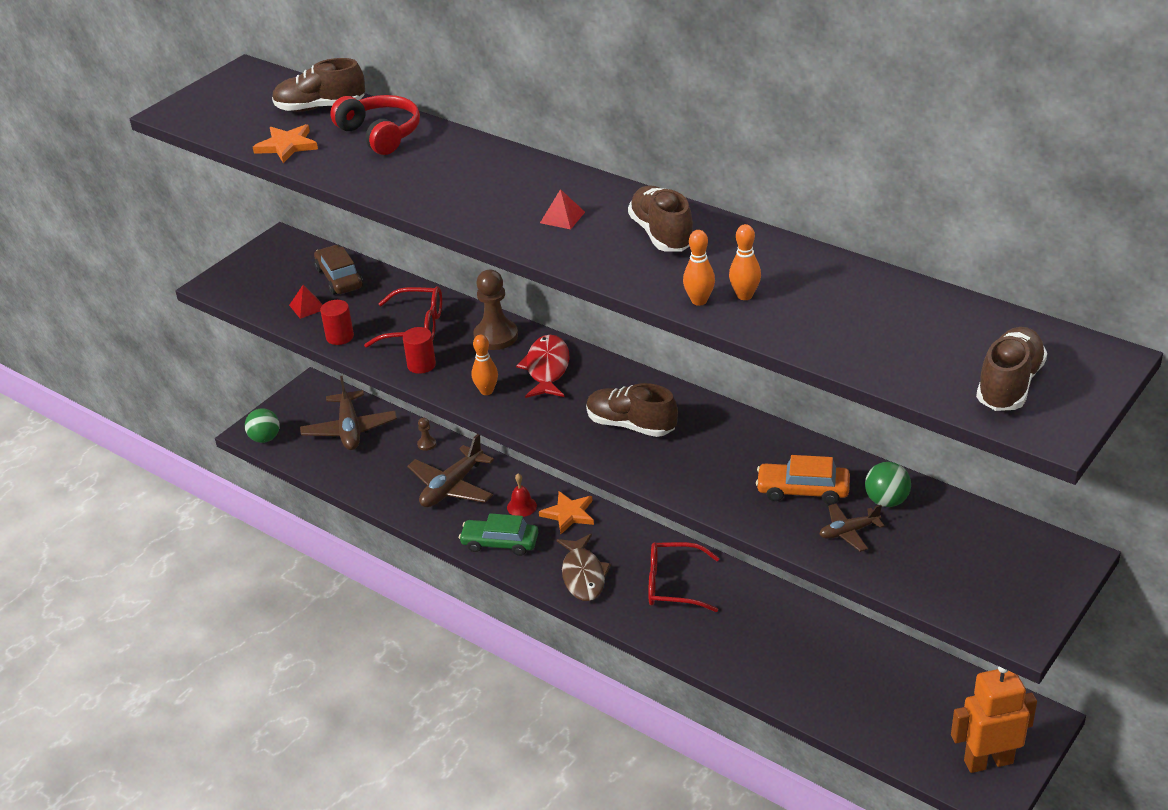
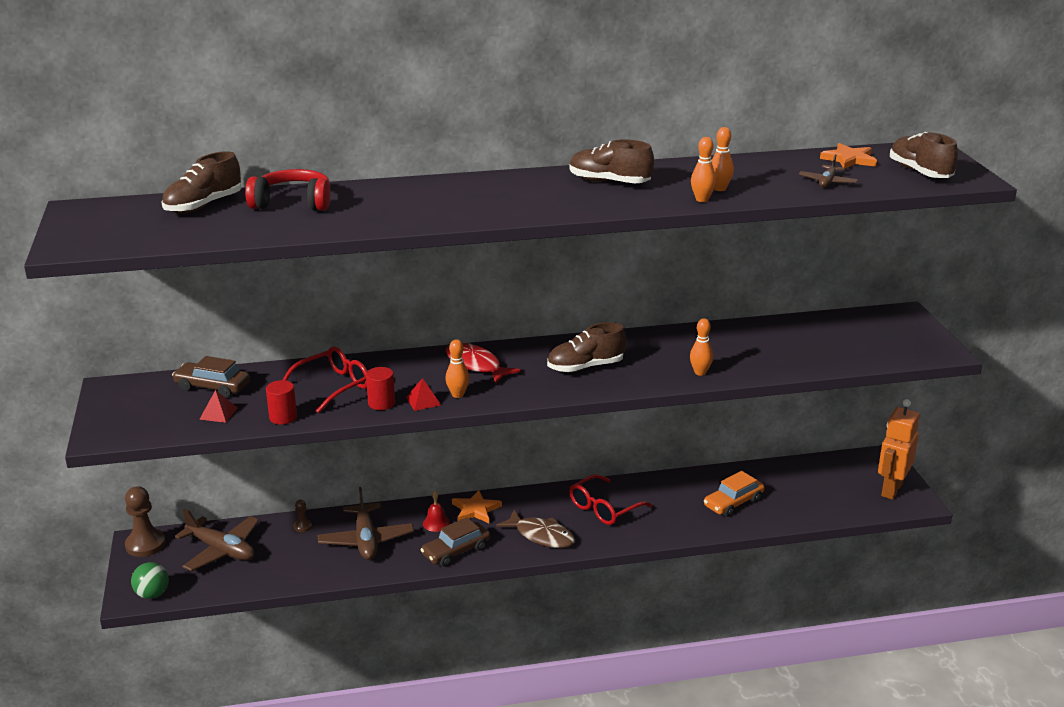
camera: 50 degrees left, 10 degrees down
(287, 146) = (227, 232): orange star -> orange star (849, 159)
(496, 336) = (405, 365): brown pawn -> brown pawn (145, 544)
(500, 543) = (456, 551): green car -> brown car
(562, 217) = (530, 196): red pyramid -> red pyramid (423, 401)
(720, 494) = (700, 372): none -> orange bowling pin
(802, 490) = (738, 349): orange car -> orange car (733, 503)
(848, 532) = (795, 355): brown plane -> brown plane (827, 182)
(886, 501) = (785, 333): green ball -> none

